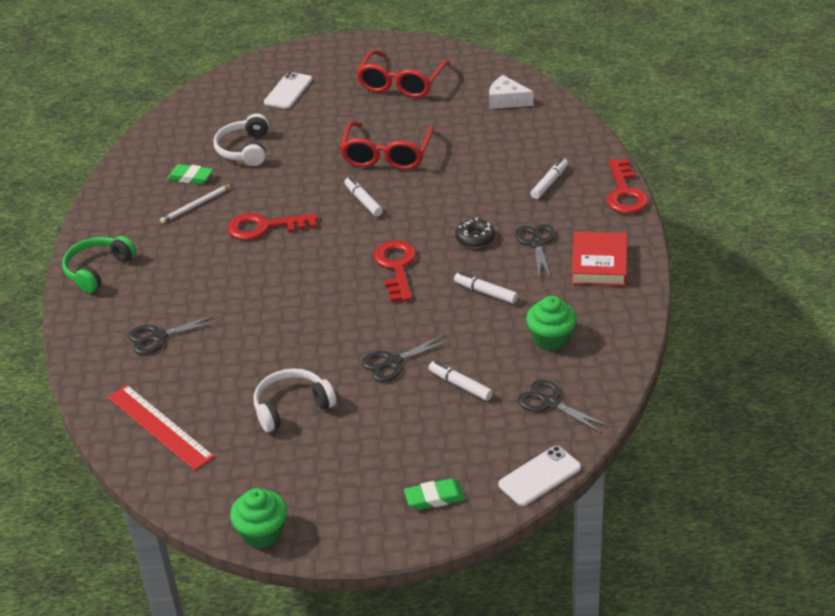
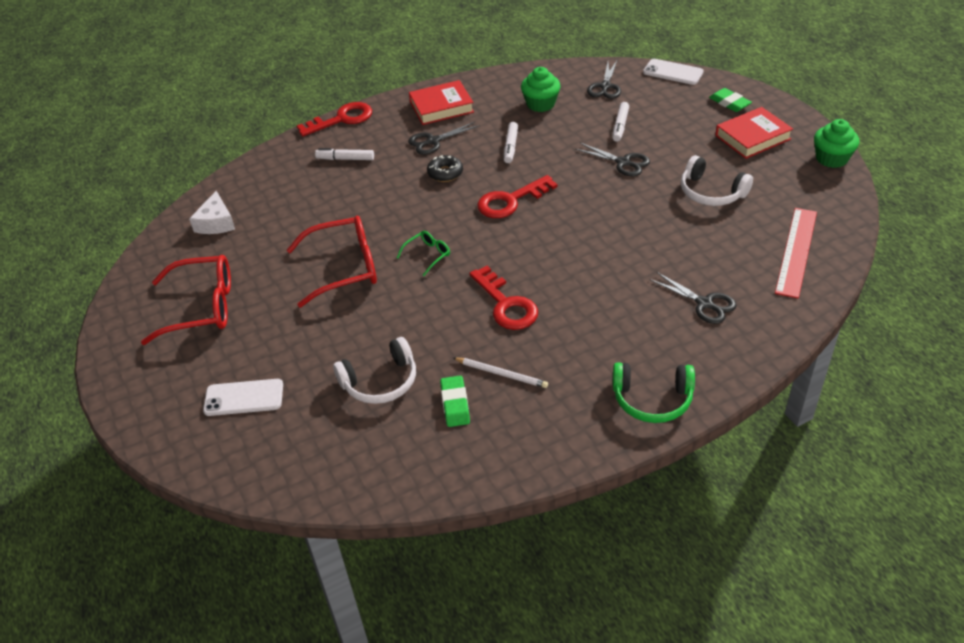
camera: 115 degrees left, 5 degrees up
(353, 484) = (752, 137): none -> red book
(363, 201) = (427, 255): white marker -> green glasses

